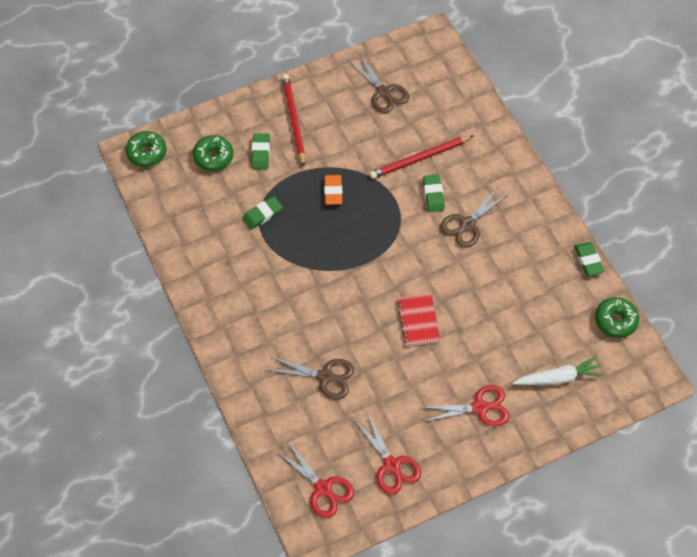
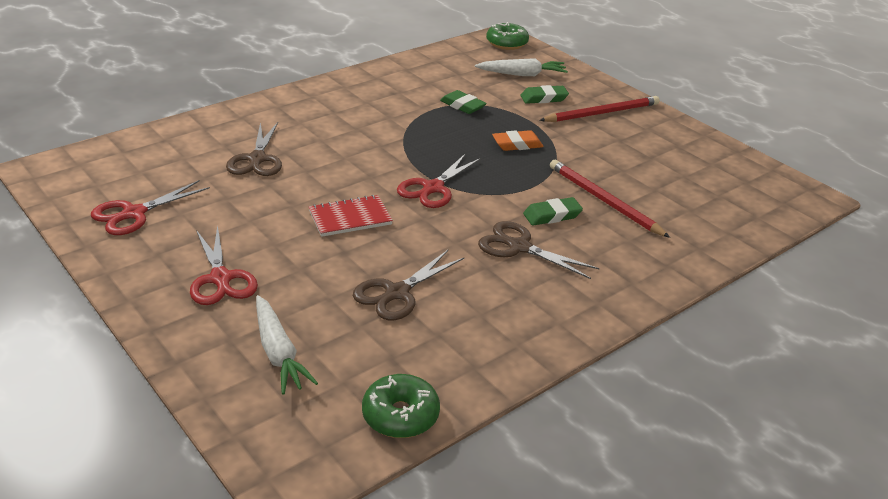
camera: 75 degrees right, 25 degrees down
(213, 157) = (522, 74): green donut -> white carrot
(323, 488) = (106, 169): red scissors -> red scissors (433, 188)
(383, 92) = (688, 167): brown scissors -> brown scissors (397, 293)
(588, 260) = (509, 374): green eraser -> none

